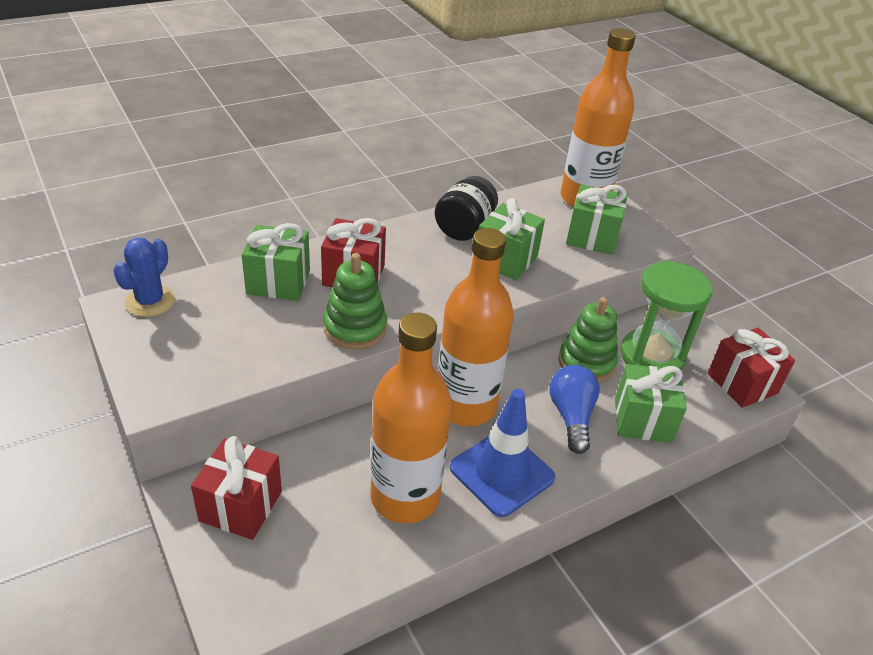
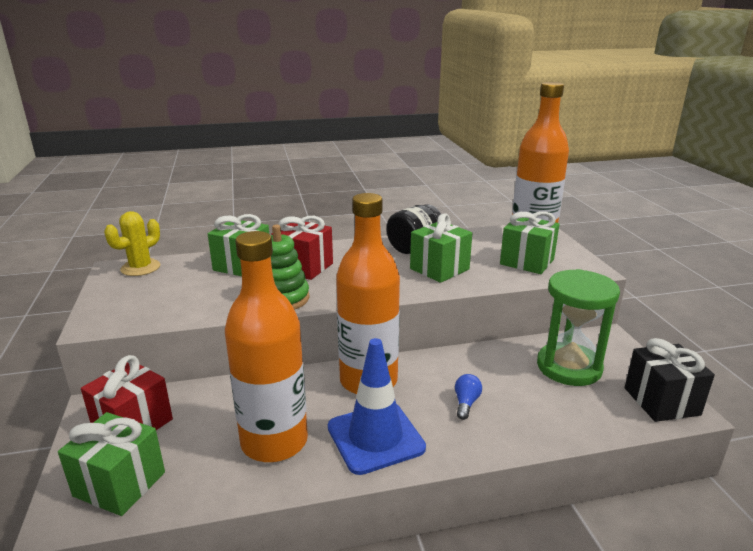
camera: 20 degrees right, 15 degrees down
(150, 301) = (140, 268): blue cactus -> yellow cactus
(571, 416) = (466, 403): blue light bulb -> blue light bulb, size x0.56
(586, 362) = (500, 363): green stacking toy -> none
(642, 420) = (539, 416): green gift -> green gift (119, 484)
(742, 383) = (661, 401): red gift -> black gift

